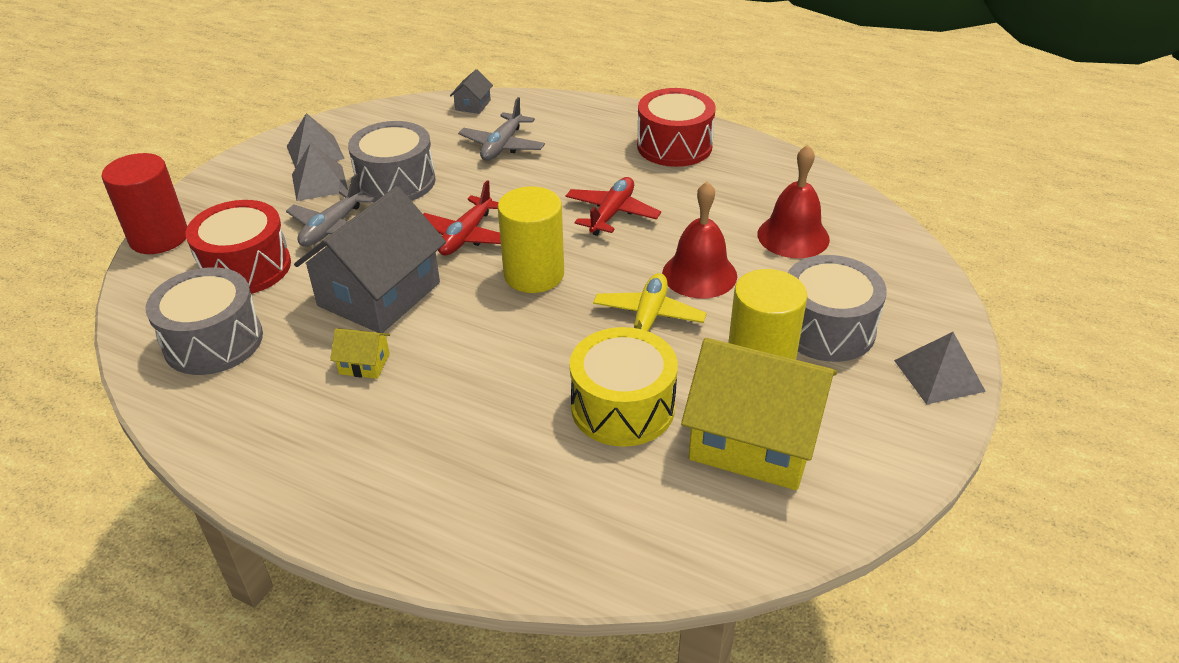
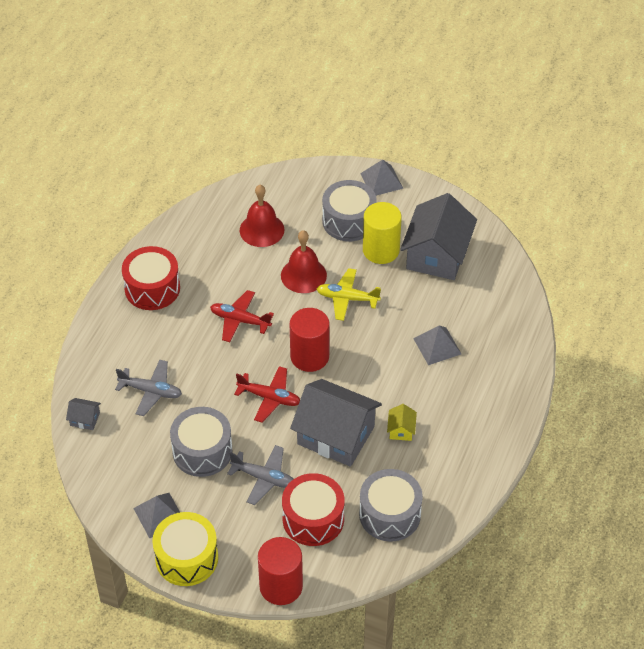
camera: 95 degrees left, 10 degrees up
(319, 183) = (204, 501): grey pyramid -> grey pyramid (437, 346)
(534, 274) = (309, 356): yellow cylinder -> red cylinder
(622, 407) = (421, 307): yellow drum -> yellow drum (186, 558)
(754, 440) = (437, 255): yellow house -> grey house

